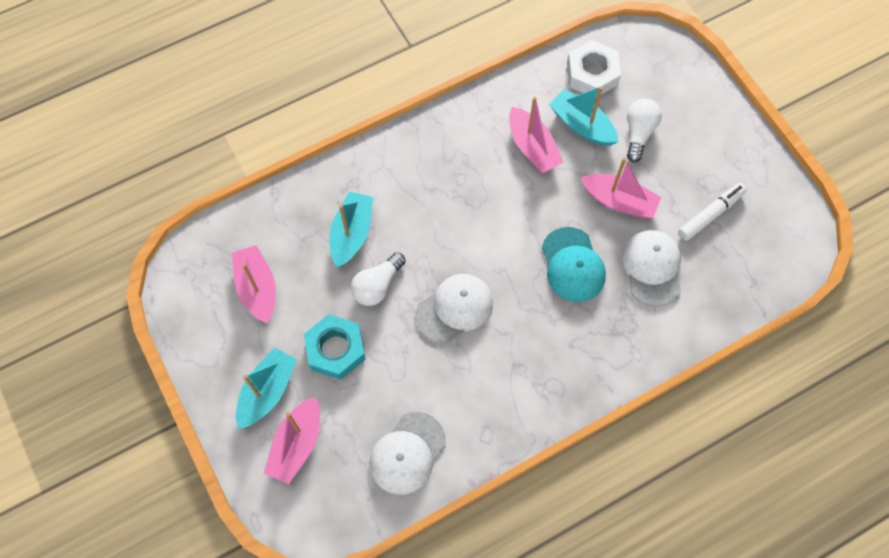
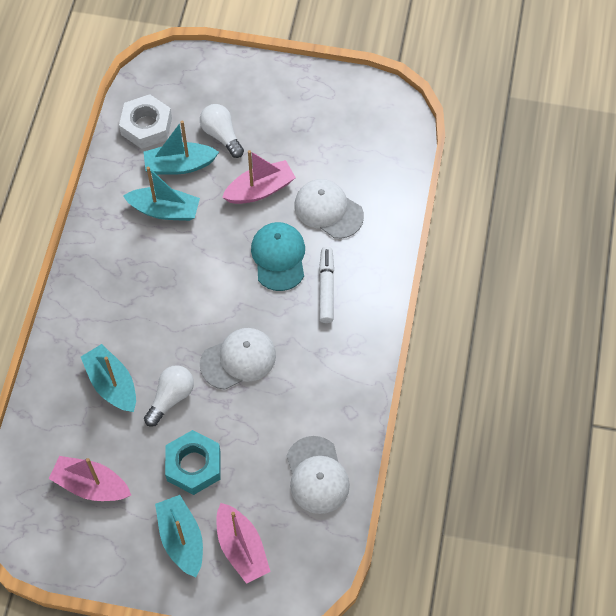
camera: 50 degrees left, 5 degrees down
(377, 285) = (171, 398): white light bulb -> white light bulb turned 135 degrees counterclockwise
(454, 309) = (238, 359): white cap -> white cap turned 60 degrees clockwise
(532, 147) = (165, 210): pink boat -> turquoise boat
(572, 265) = (279, 257): turquoise cap -> turquoise cap turned 120 degrees counterclockwise
(710, 214) = (324, 143): white marker -> white marker (326, 288)

